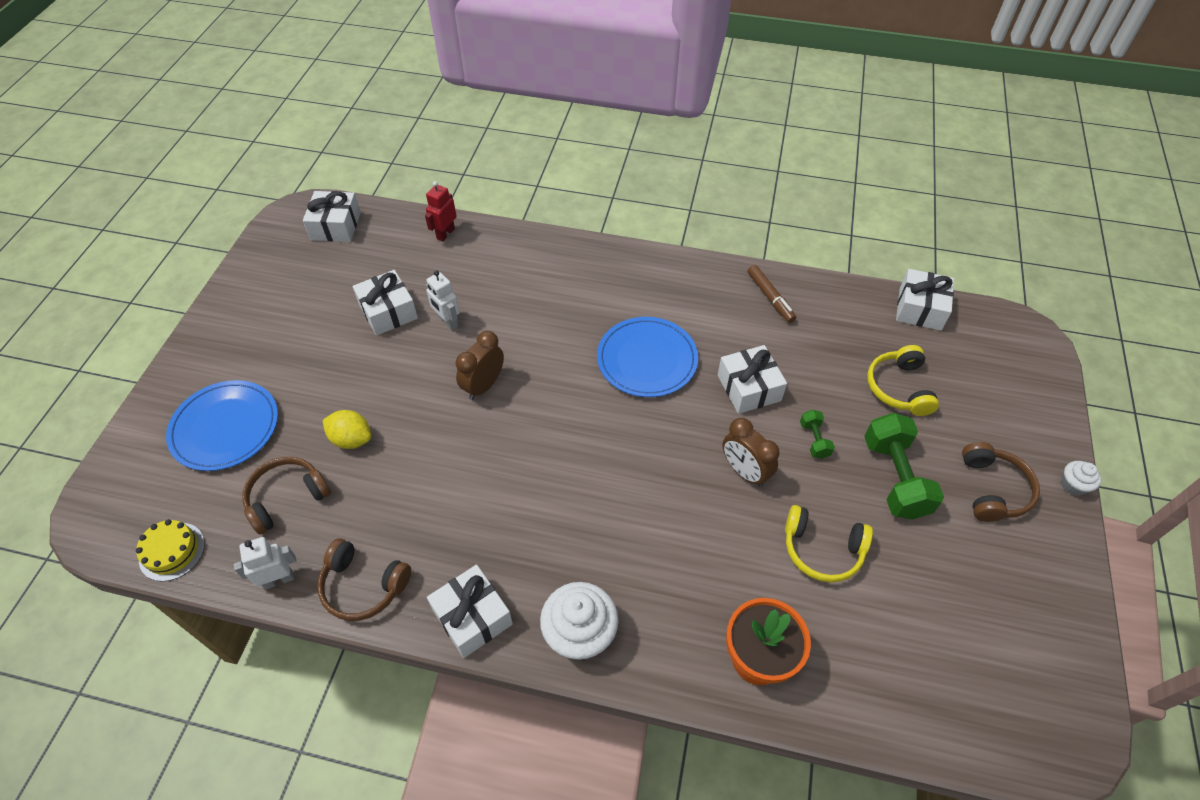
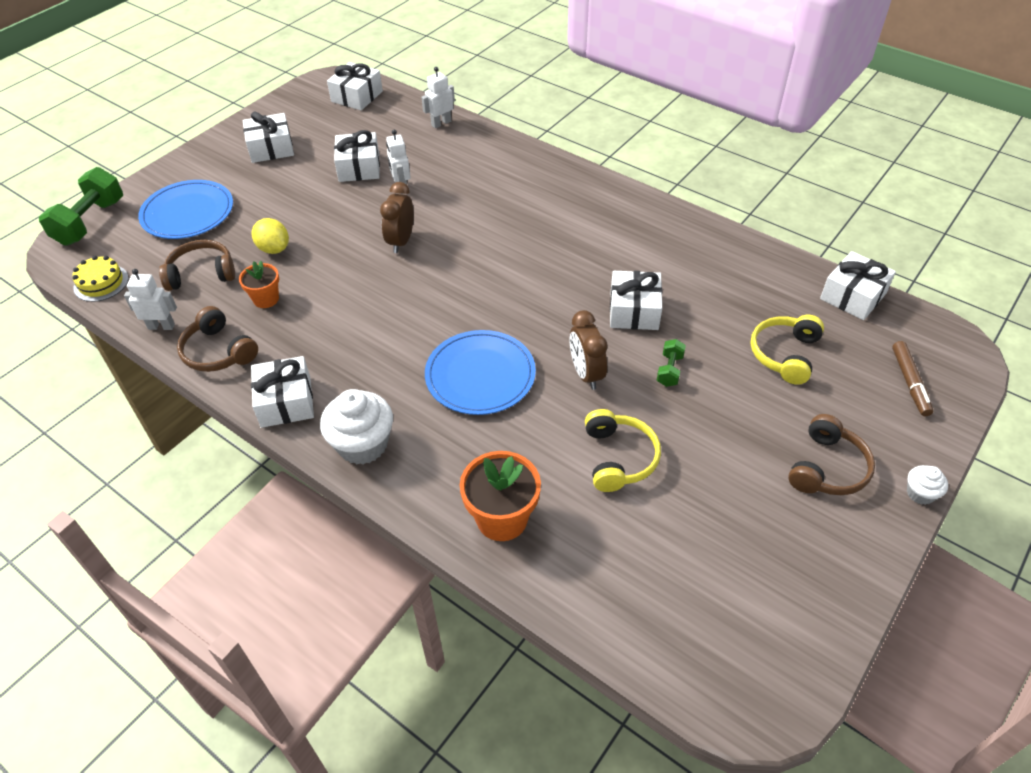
camera: 25 degrees right, 5 degrees down
(275, 317) = (271, 148): none -> white gift
(379, 503) = (266, 299): none -> orange flower pot
(445, 234) = (441, 123): red robot -> white robot
(483, 385) = (401, 241): brown clock -> brown clock turned 45 degrees counterclockwise
(647, 359) = (553, 262): blue plate -> blue plate (480, 375)
(770, 297) = (703, 246): brown marker -> brown marker (910, 382)
(822, 550) = (618, 458): yellow headphones -> yellow headphones turned 135 degrees counterclockwise
(894, 477) = (730, 425): green dumbbell -> green dumbbell (90, 222)

